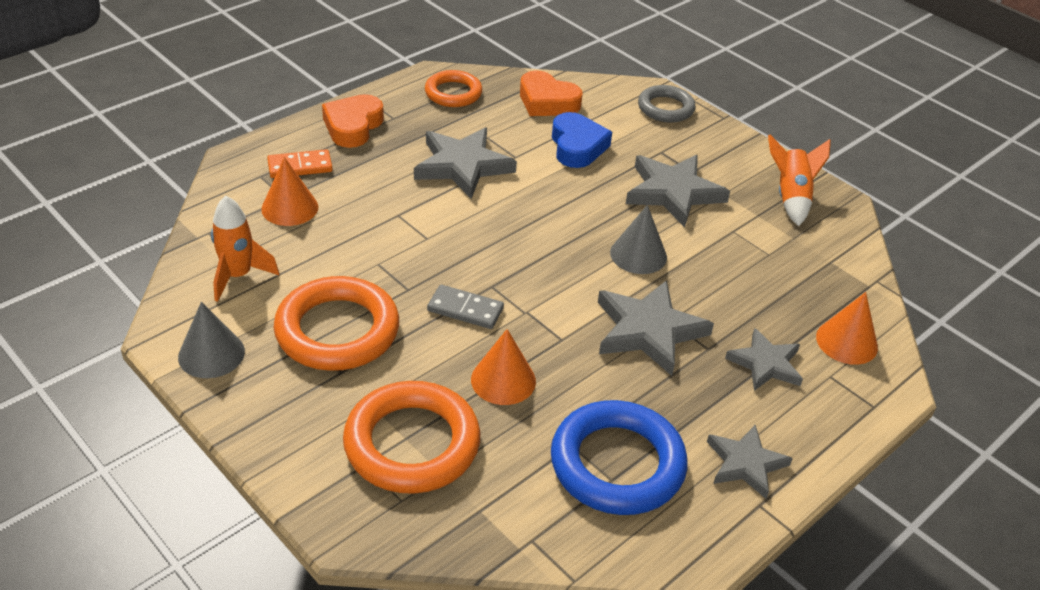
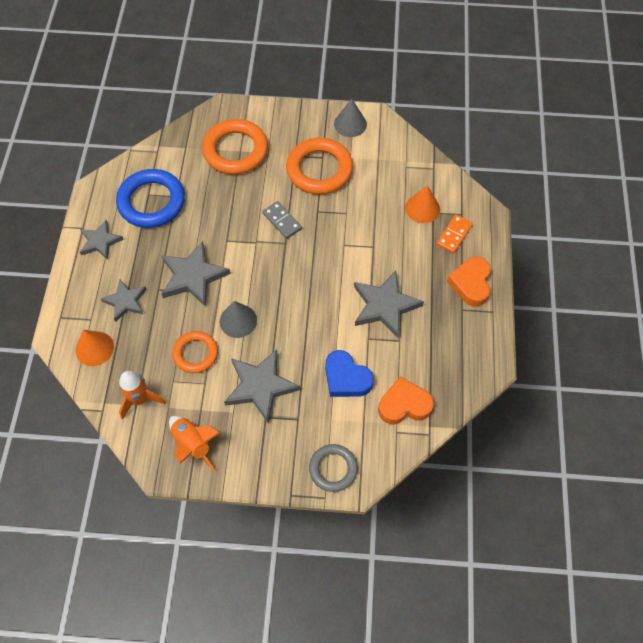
camera: 140 degrees right, 20 degrees up
(238, 276) = (390, 160): orange rocket -> orange rocket (140, 399)
(353, 126) = (471, 284): orange heart -> orange heart turned 150 degrees counterclockwise
(453, 93) = (460, 361): orange ring -> orange ring (195, 353)
(465, 310) = (282, 221): grey domino -> grey domino turned 75 degrees clockwise
(503, 380) = (230, 201): orange cone -> none

